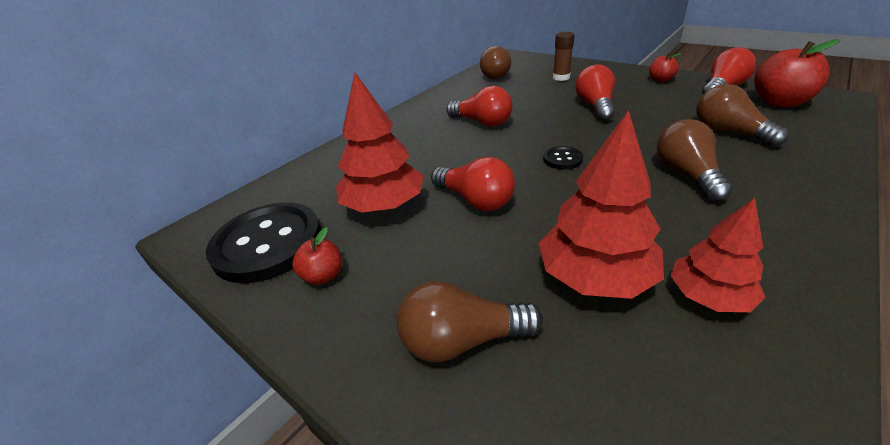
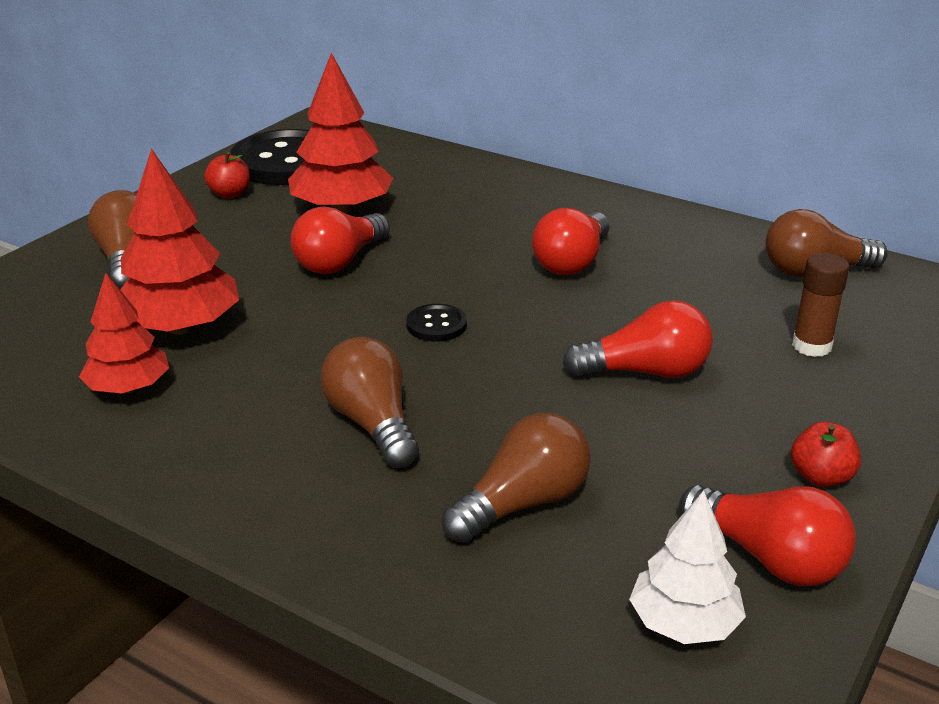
camera: 80 degrees right, 5 degrees down
(686, 175) = (372, 424): brown light bulb -> brown light bulb turned 105 degrees counterclockwise
(779, 102) = (684, 623): red apple -> white tree

